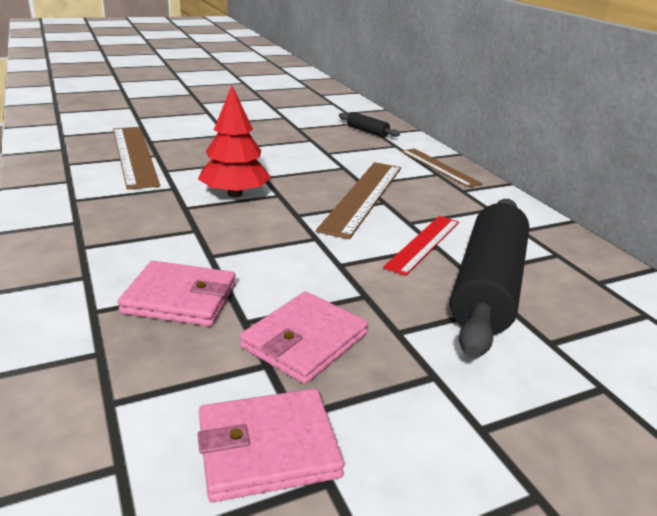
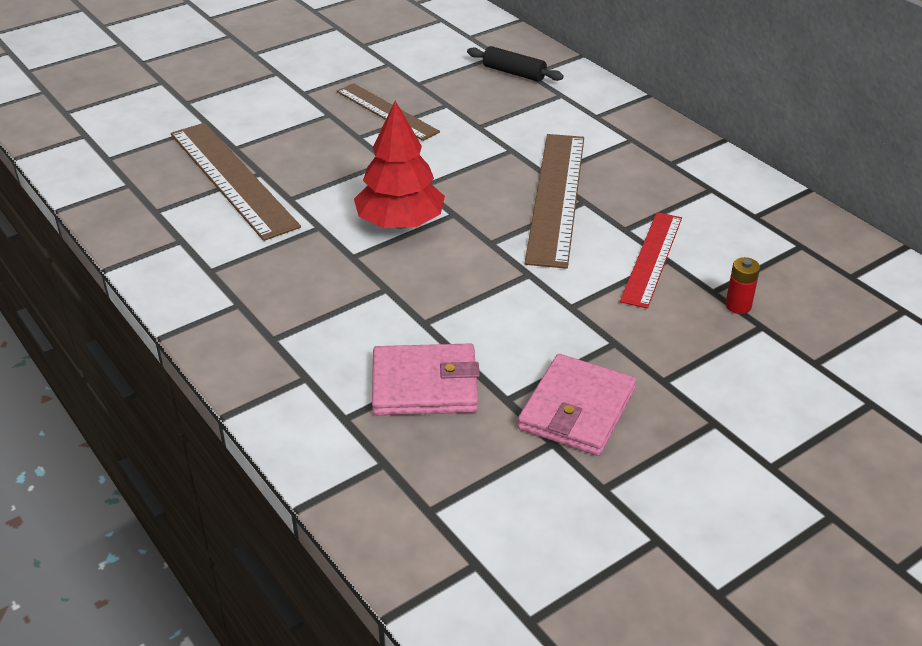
camera: 10 degrees left, 10 degrees up
(268, 448) = (594, 522): pink wallet -> none
(439, 167) = (630, 126): brown ruler -> brown ruler (386, 111)
(488, 287) = (738, 306): black rolling pin -> red battery

